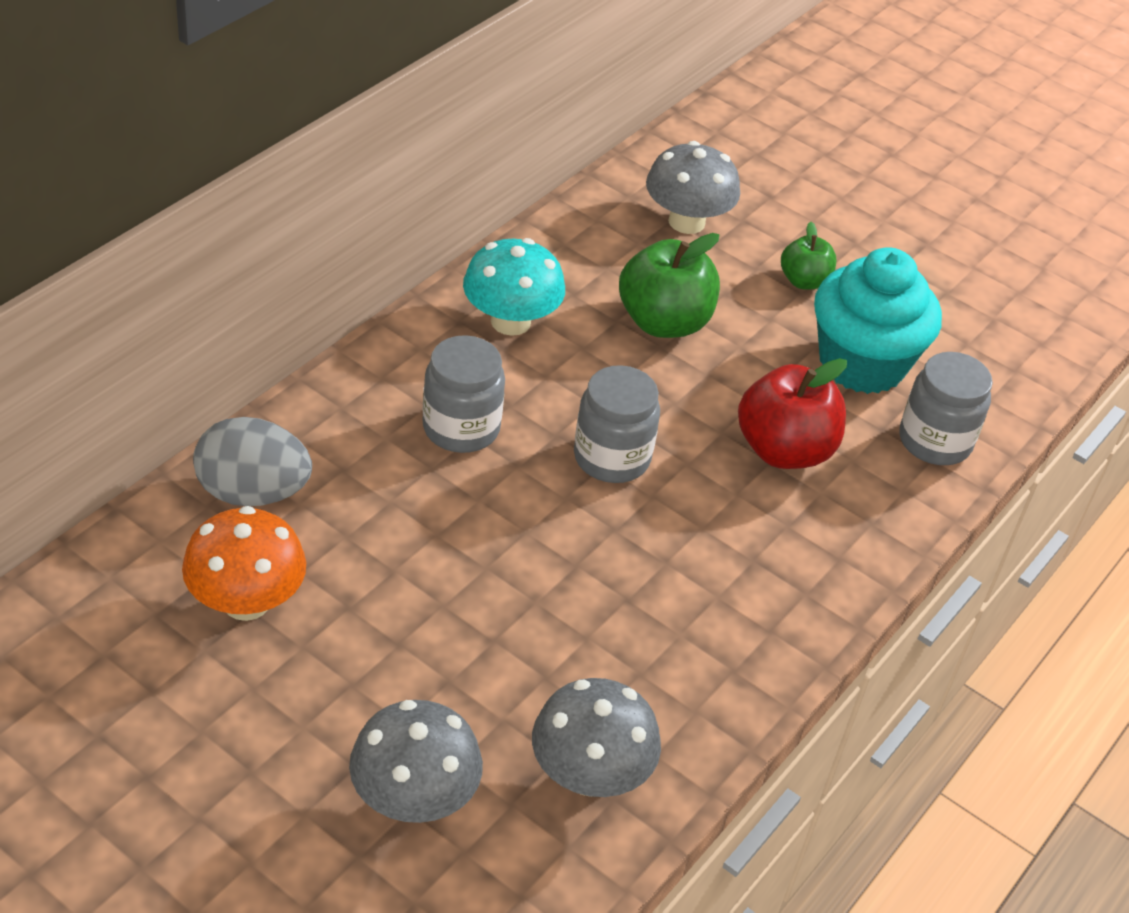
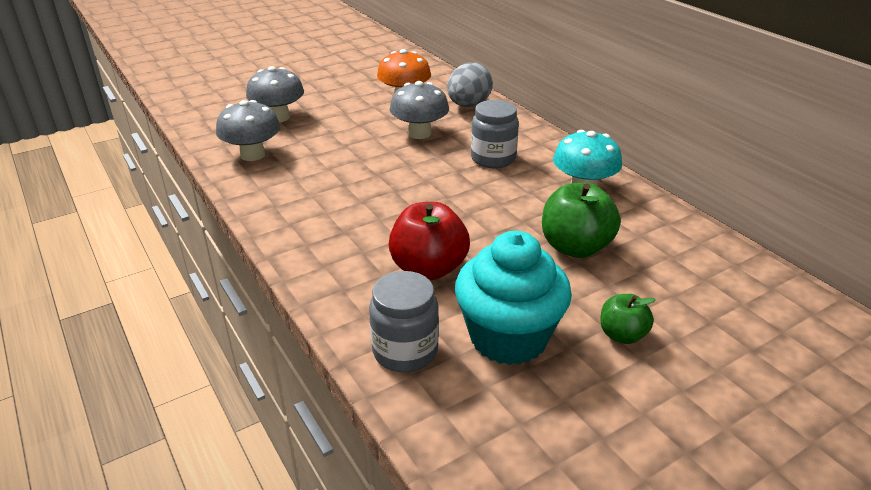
camera: 115 degrees right, 10 degrees down
(611, 458) = (450, 200): grey jar -> none
(686, 222) = (703, 287): grey mushroom -> grey mushroom (419, 133)

